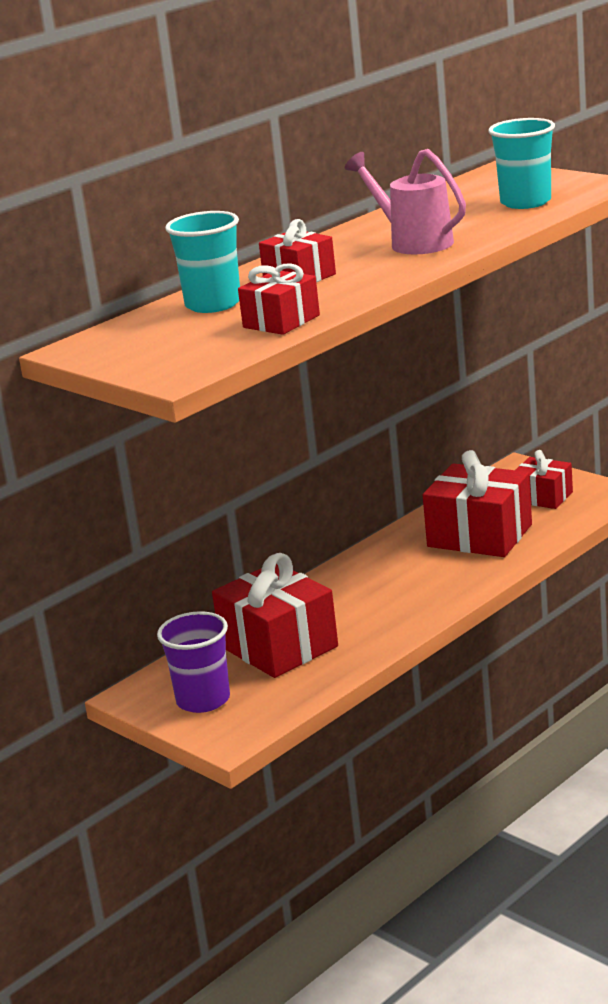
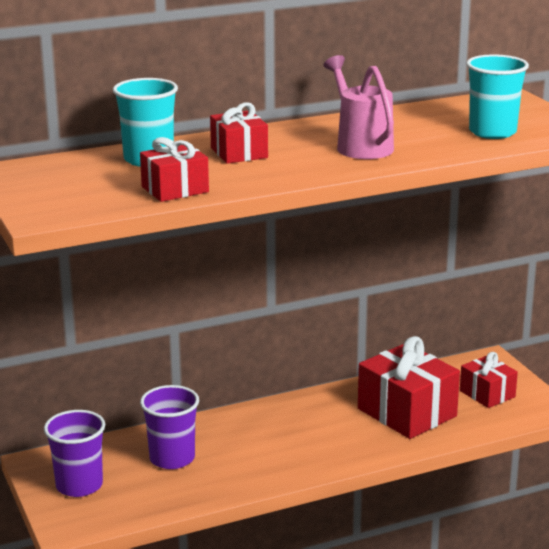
camera: 20 degrees right, 0 degrees up
(278, 646) = (172, 458): red gift -> purple cup

